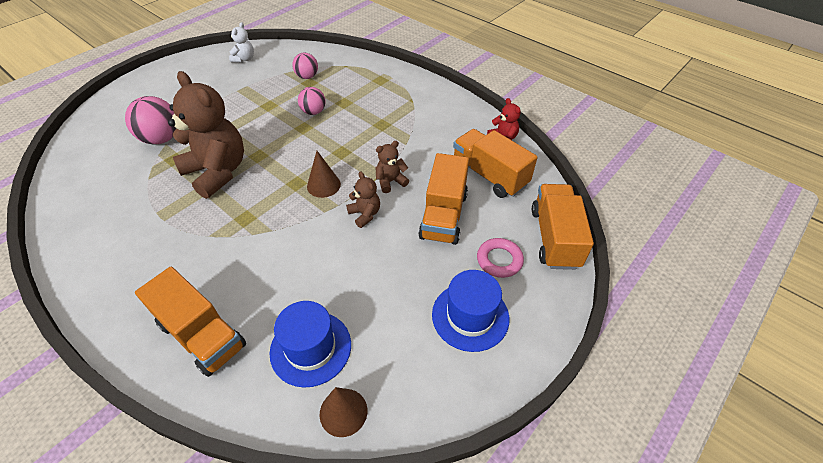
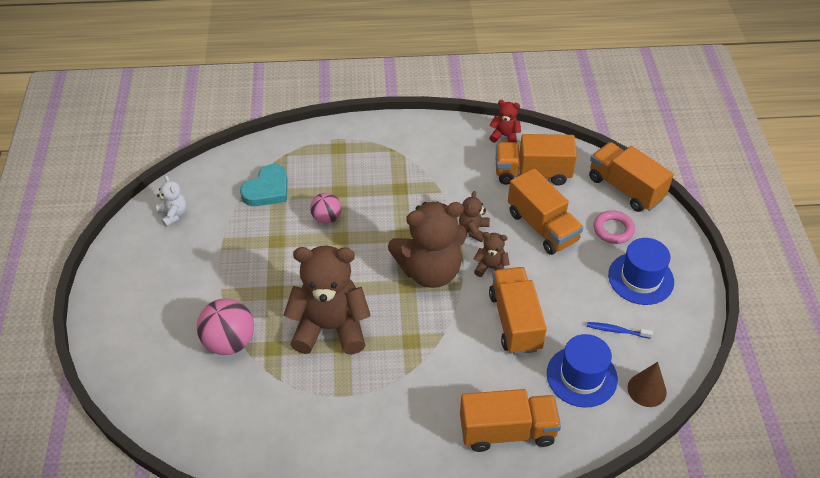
camera: 45 degrees left, 0 degrees up
(307, 77) = (267, 189): pink ball -> turquoise heart
(323, 185) = (430, 271): brown cone -> brown teddy bear
(326, 263) = (515, 321): none -> orange truck
(390, 339) = (617, 331): none -> blue toothbrush

